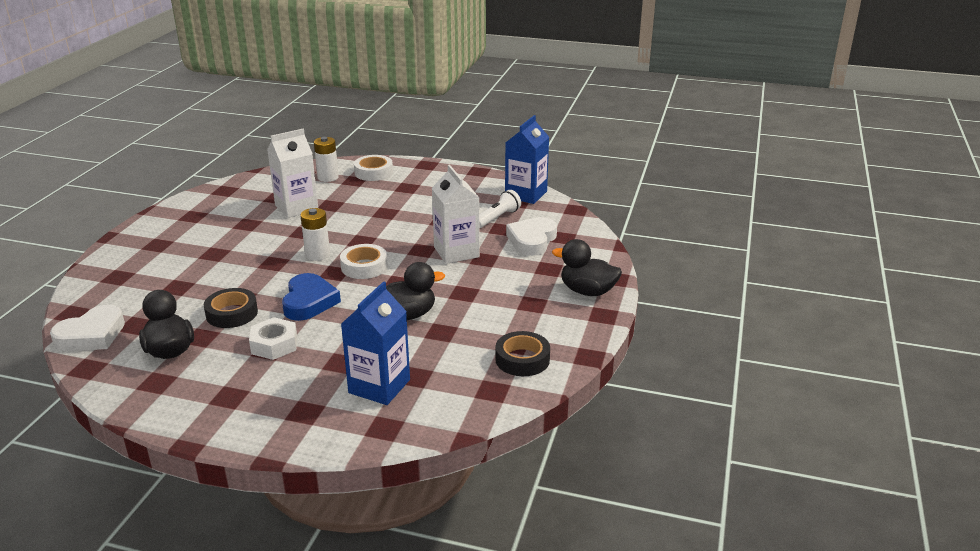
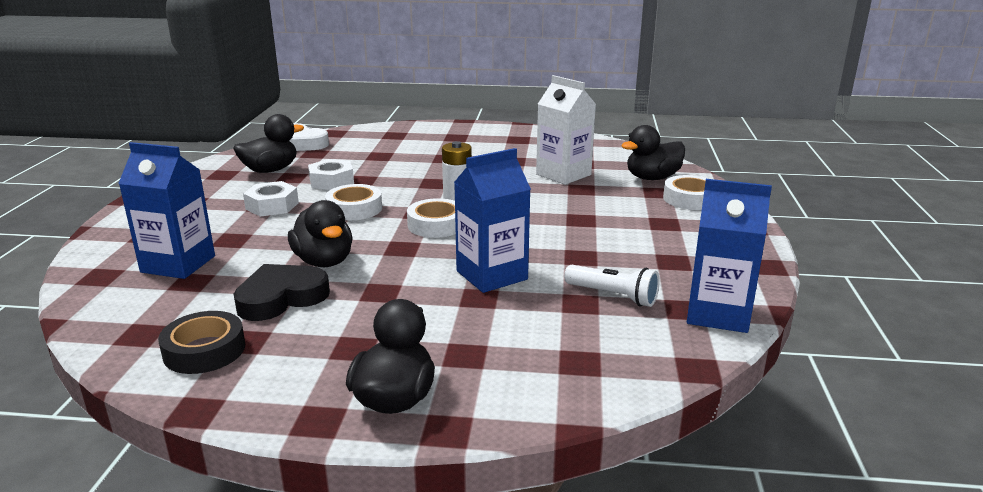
camera: 80 degrees right, 5 degrees down
(232, 313) = (331, 181): black tape -> white nut
(309, 302) = (354, 209): blue heart -> white tape
(328, 177) = (652, 178): white battery -> black duck
(456, 252) = (491, 275): white carton -> blue carton
(459, 332) = (281, 298): none -> black heart
(532, 240) = (554, 332): white heart -> none

